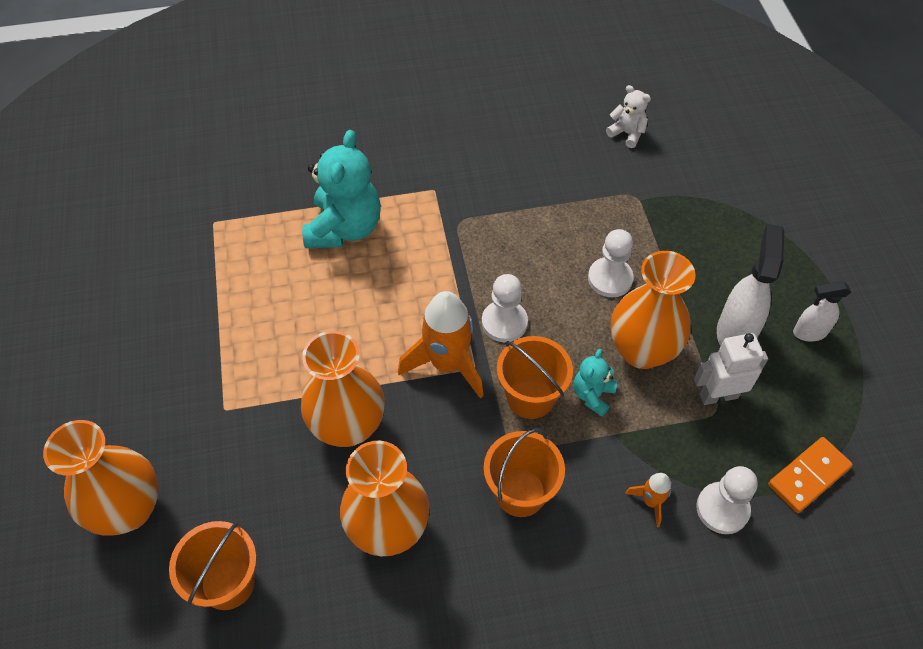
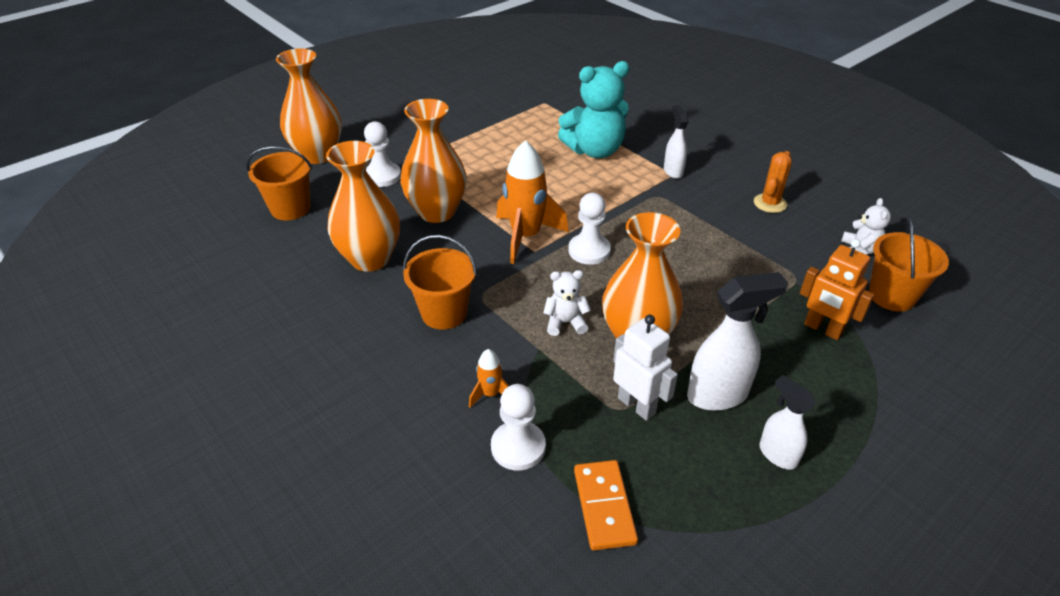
camera: 60 degrees right, 15 degrees down
(429, 186) = (673, 171): none -> white spray bottle
(528, 148) = (770, 203): none -> orange cactus
(530, 397) = (533, 288): orange bucket -> orange bucket (891, 296)
(592, 395) = (565, 322): turquoise teddy bear -> white teddy bear
(610, 278) = (691, 293): white pawn -> white pawn (382, 176)
(701, 219) = (822, 329): none -> orange robot
(808, 476) = (604, 506): orange domino -> orange domino turned 60 degrees clockwise

